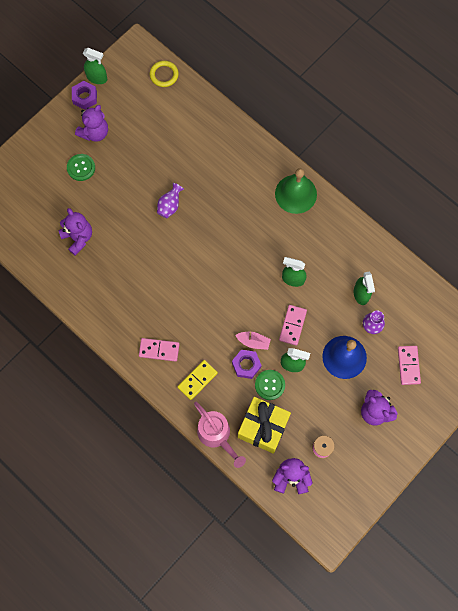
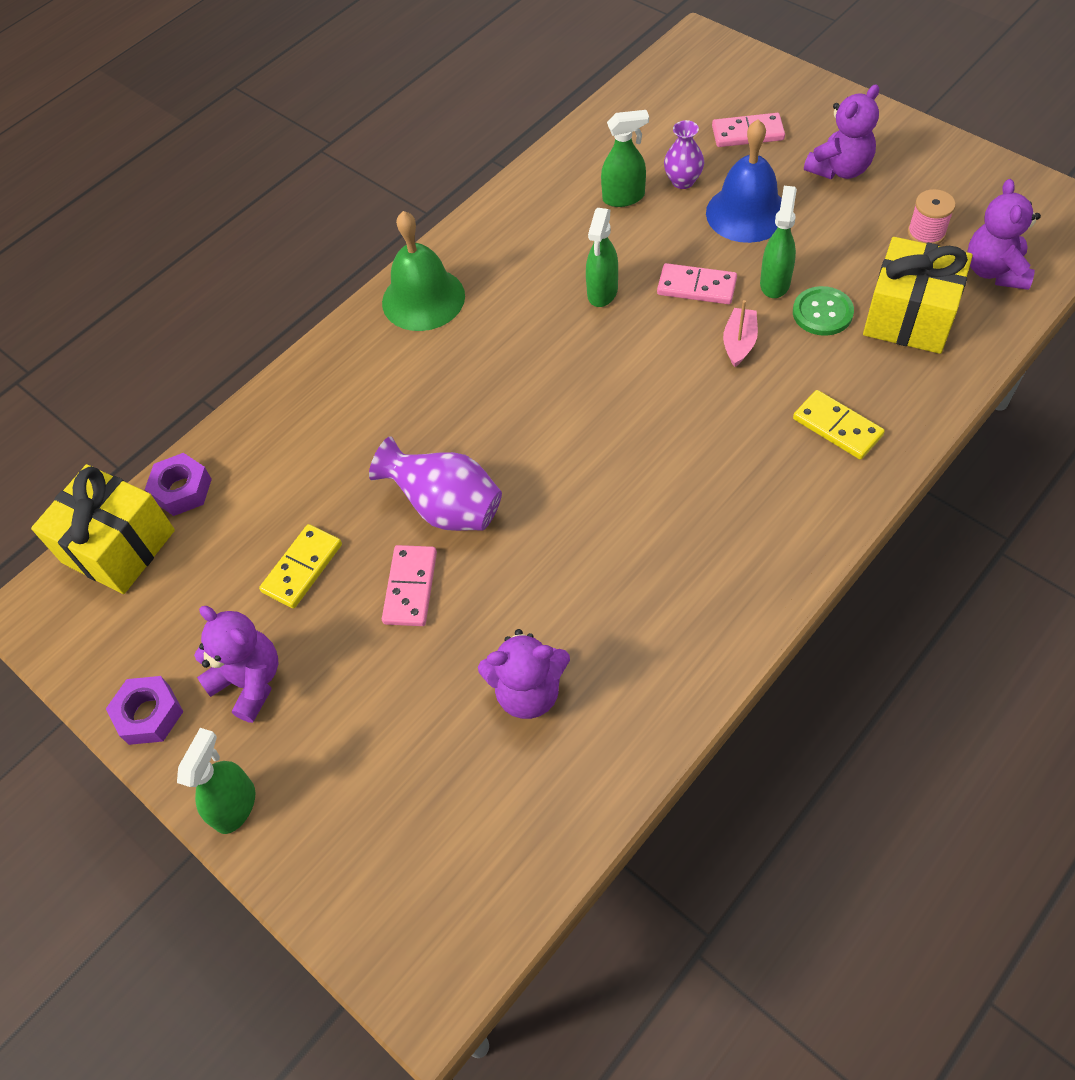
camera: 85 degrees left, 15 degrees down
(78, 238) = (528, 691): purple teddy bear -> purple teddy bear turned 150 degrees counterclockwise
(81, 168) = (342, 704): green button -> none
(97, 78) = (100, 691): green spray bottle -> green spray bottle (235, 805)
(145, 148) = (302, 568): none -> yellow domino
(159, 350) = (784, 500): pink domino -> pink domino (410, 587)
(164, 75) = (118, 546): yellow ring -> yellow gift
(170, 206) = (446, 508): purple vase -> purple vase, size x1.61
(217, 436) = (946, 386): pink watering can -> none
(246, 365) = (789, 351): purple nut -> purple nut (182, 490)

